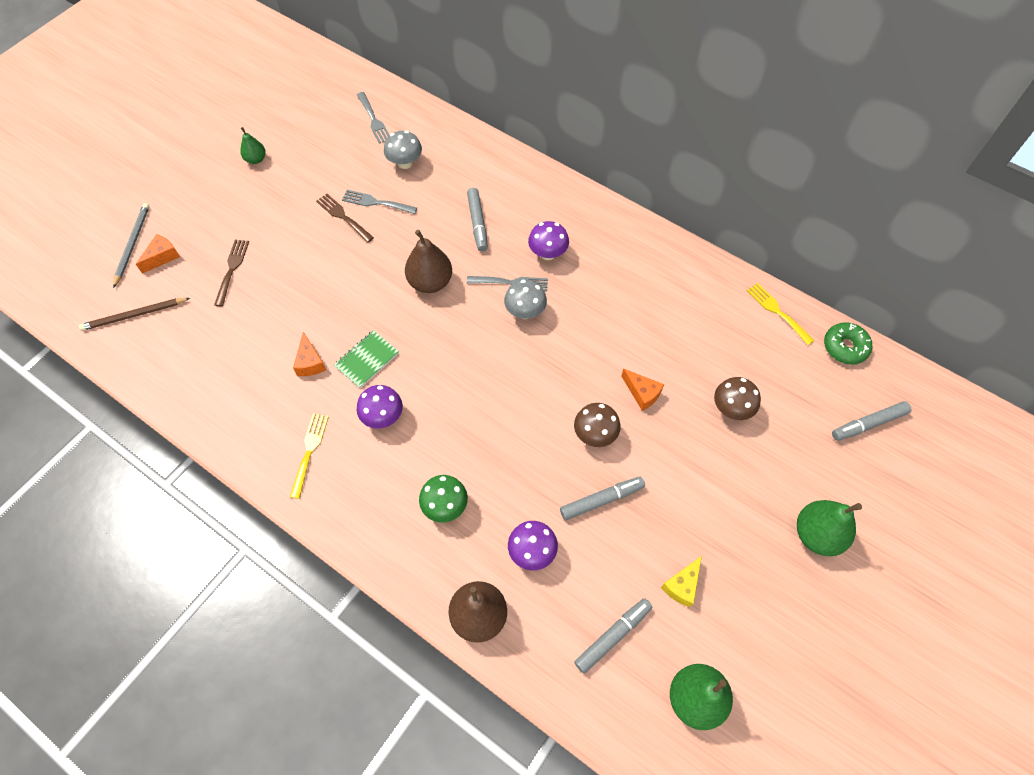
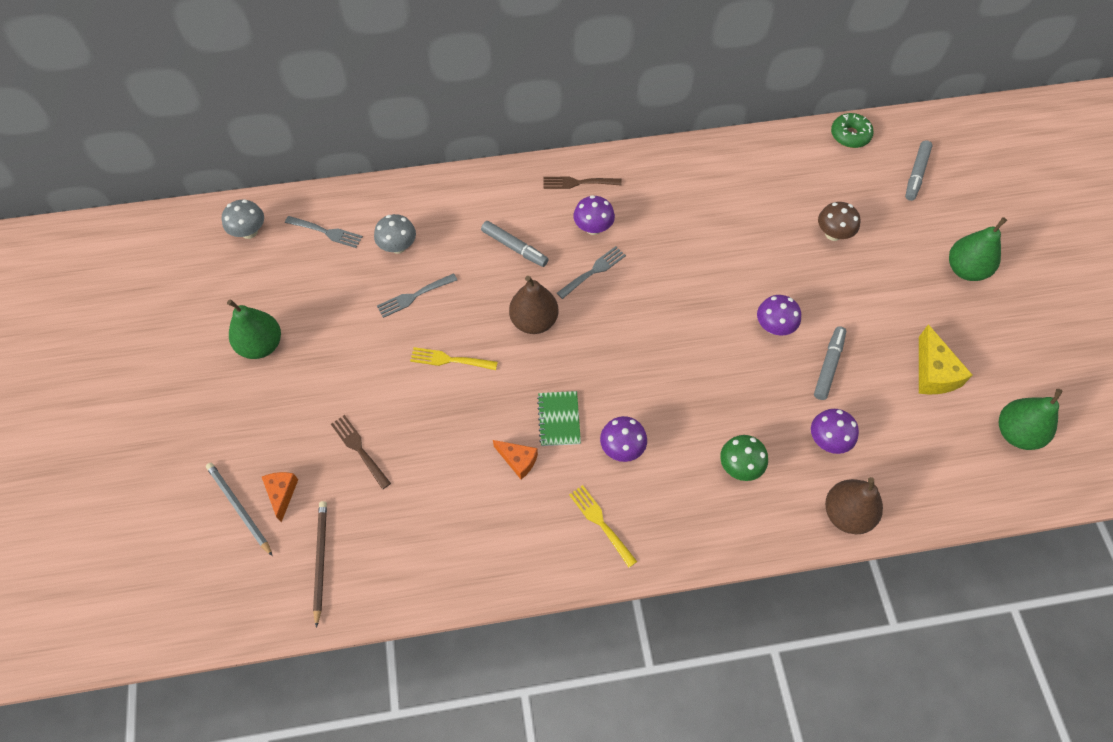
camera: 45 degrees left, 0 degrees up
(134, 315) = (320, 560): brown pencil -> brown pencil turned 150 degrees clockwise
(256, 159) = (261, 345): green pear -> green pear, size x1.76
(343, 217) = (401, 329): brown fork -> brown fork (578, 183)
(525, 312) = (628, 283): grey mushroom -> grey mushroom (249, 232)
(595, 434) = (774, 327): brown mushroom -> purple mushroom
(613, 636) = (933, 443): grey marker -> none
(642, 393) = (770, 272): orange cheese -> none
(682, 585) = (933, 373): yellow cheese -> yellow cheese, size x1.52
(777, 312) = (786, 144): yellow fork -> yellow fork (450, 360)

